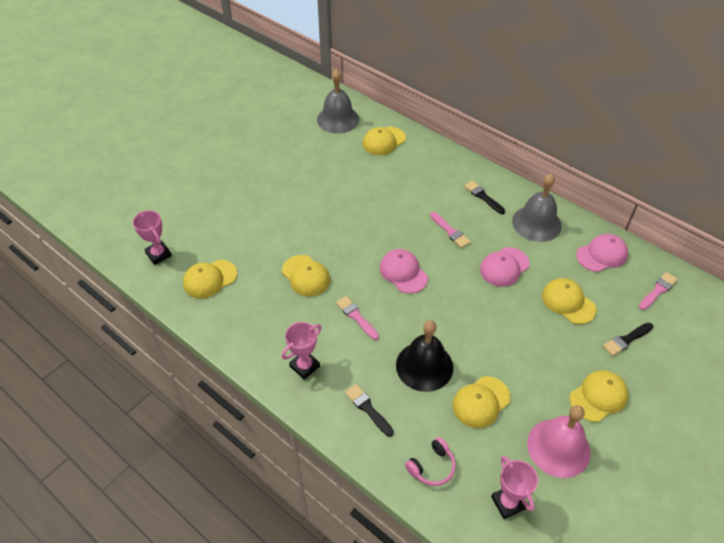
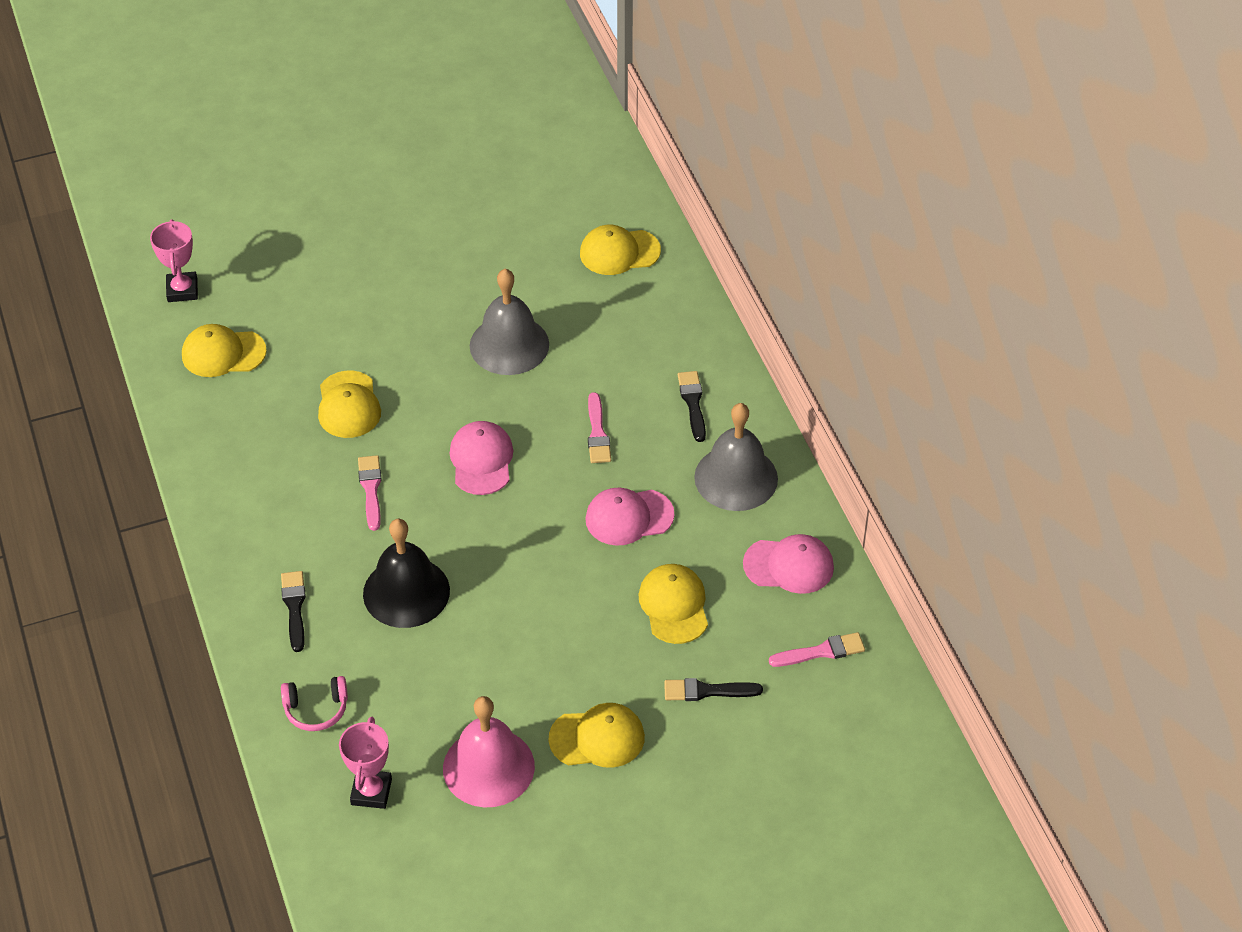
camera: 30 degrees right, 0 degrees up
(304, 366) = (258, 520): pink trophy -> none
(338, 119) = (579, 187): grey bell -> grey bell (509, 345)
(481, 402) = (440, 669): yellow cap -> none

